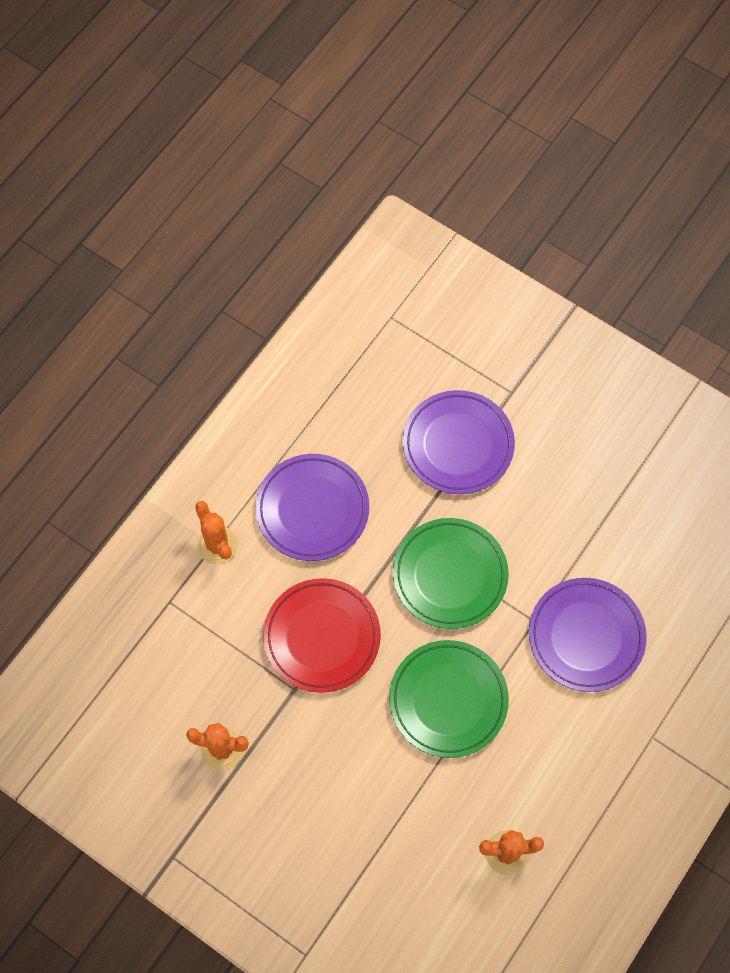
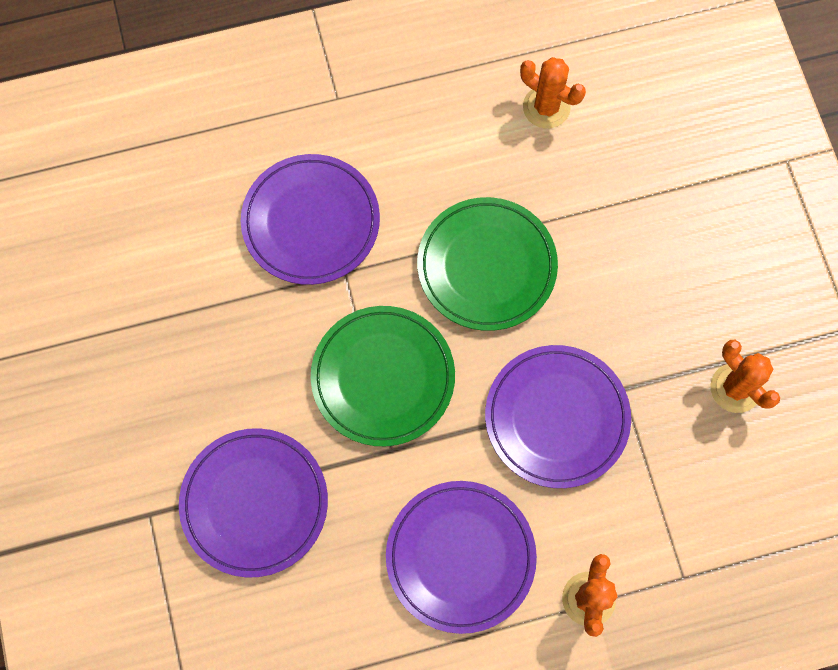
camera: 140 degrees left, 5 degrees up
(322, 637) = (556, 417): red plate -> purple plate

